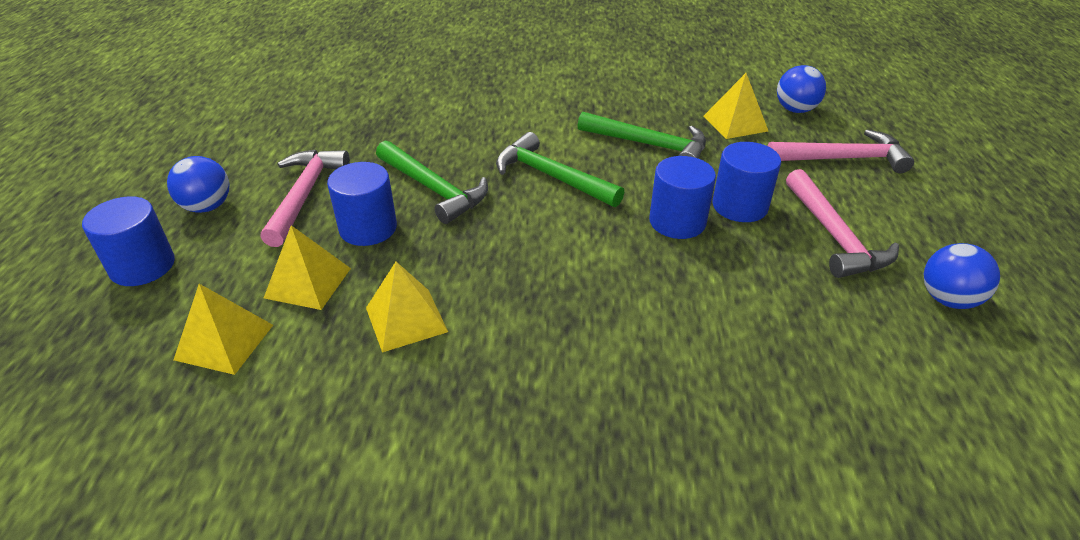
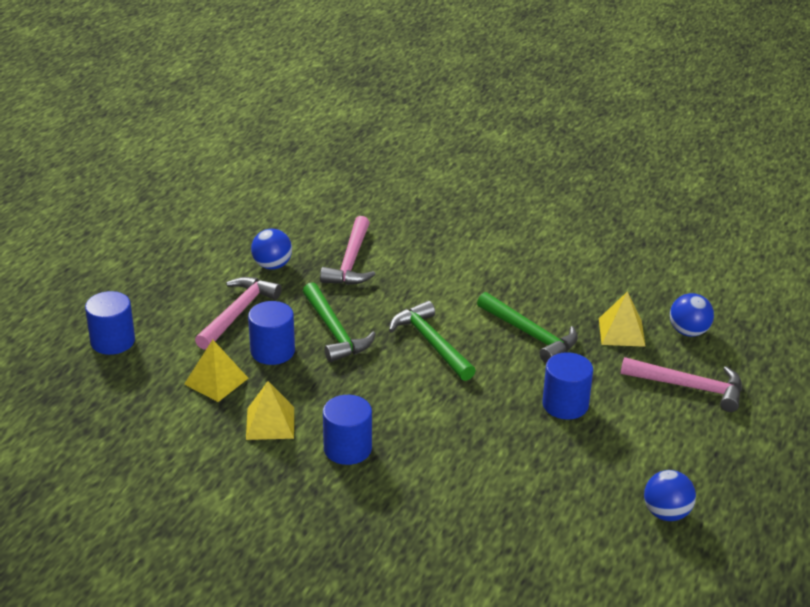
camera: 20 degrees right, 5 degrees down
(207, 207) = (166, 306): blue ball -> blue ball (272, 265)
(224, 342) = (151, 406): yellow pyramid -> none
(677, 222) = (505, 404): blue cylinder -> blue cylinder (347, 449)
(834, 236) = (621, 446): pink hammer -> pink hammer (351, 262)

